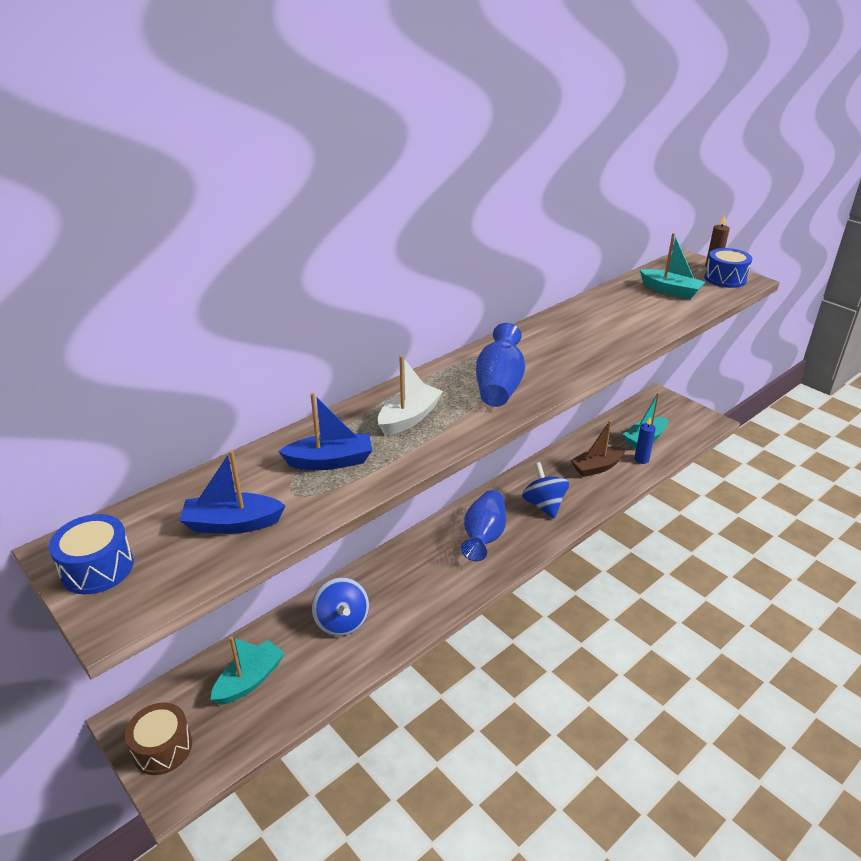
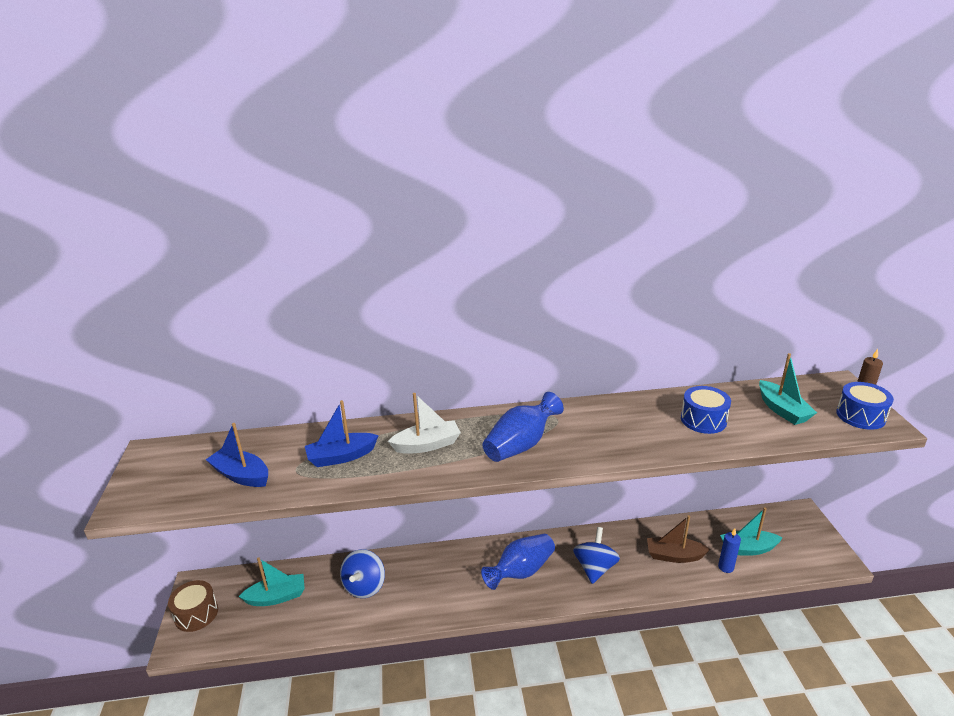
camera: 35 degrees right, 5 degrees down
(97, 568) = (150, 471): blue drum -> blue drum (703, 420)
(330, 461) = (341, 457): blue boat -> blue boat turned 135 degrees clockwise

